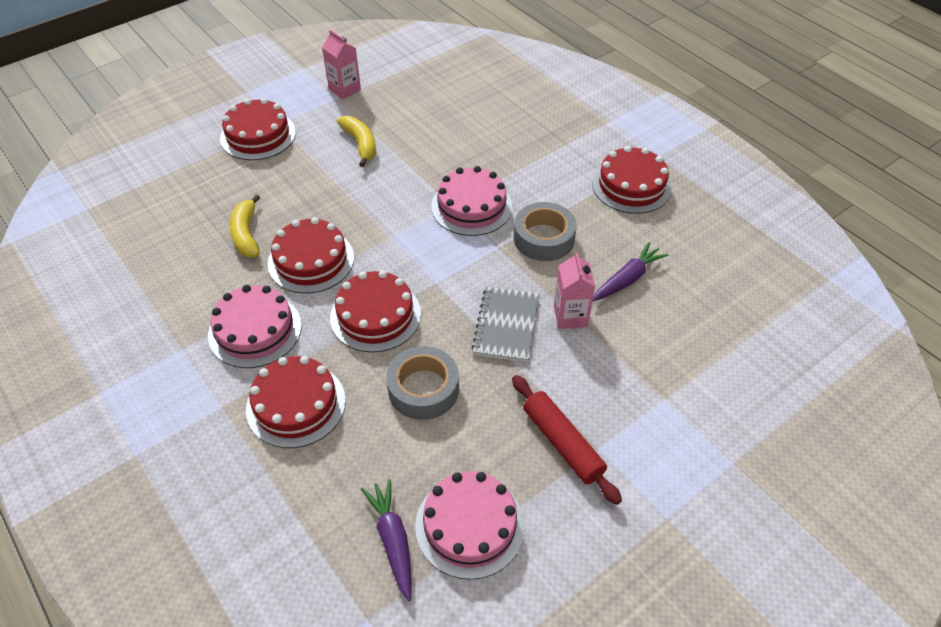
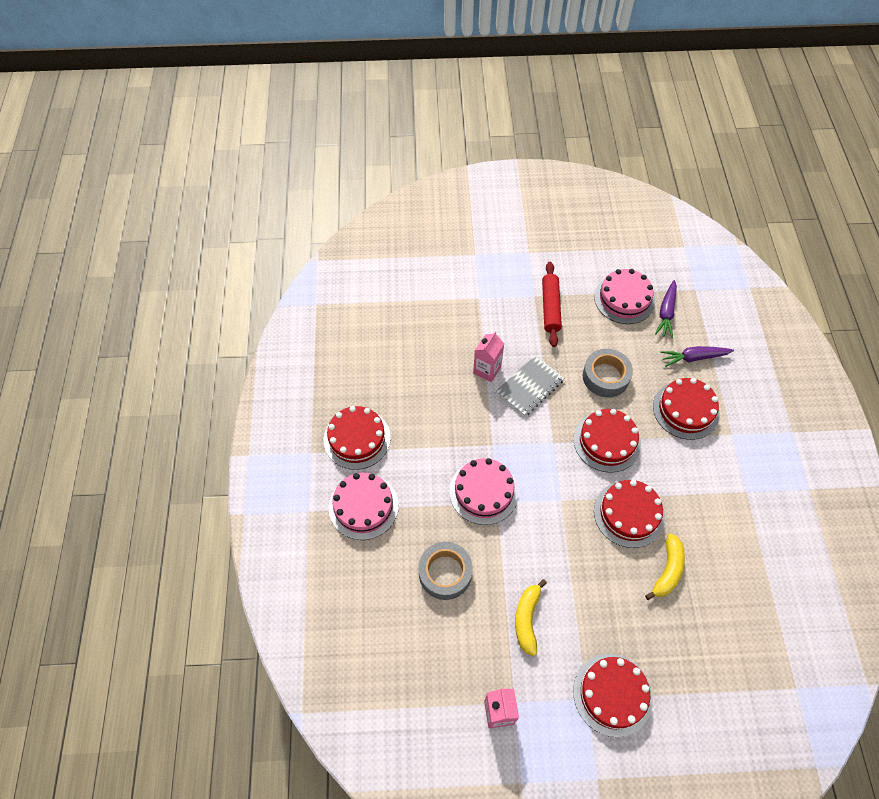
camera: 145 degrees left, 10 degrees up
(255, 330) = (692, 477): pink cake -> pink cake (363, 506)
(544, 238) = (456, 433): grey tape -> grey tape (445, 573)
(627, 279) = (430, 372): purple carrot -> purple carrot (694, 358)

